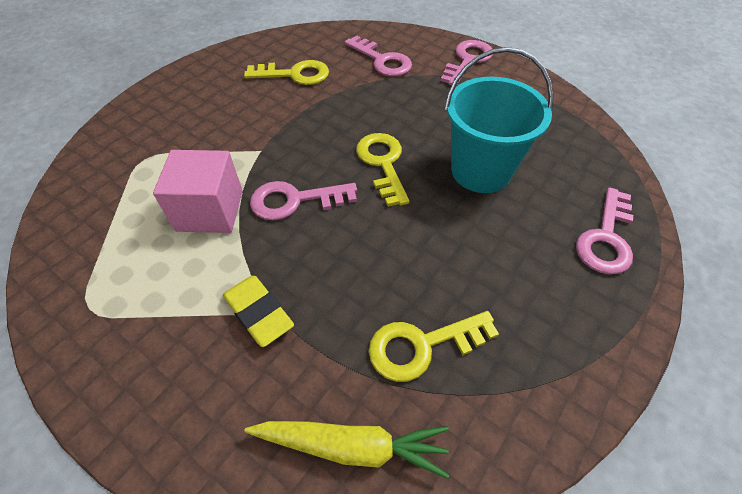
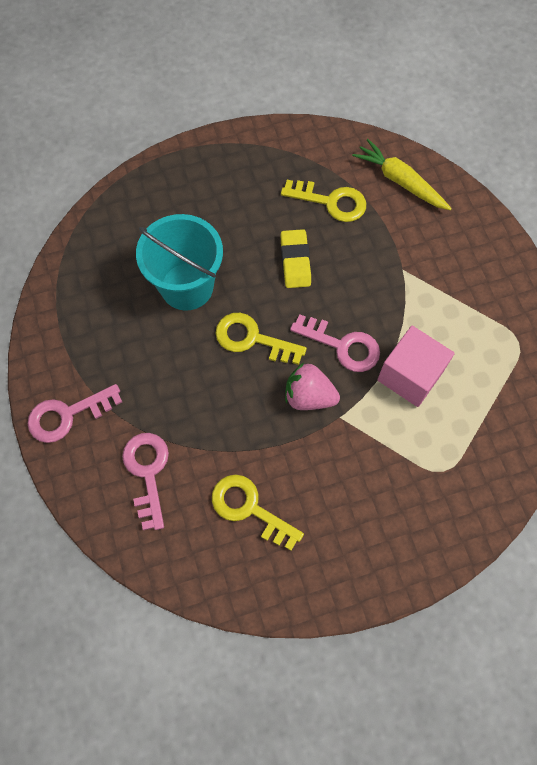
camera: 145 degrees left, 15 degrees up
(258, 313) = (412, 274): yellow eraser -> yellow eraser (295, 261)
(299, 150) = (309, 396): none -> pink strawberry
(383, 164) = (252, 339): yellow key -> yellow key turned 90 degrees clockwise
(606, 238) = (162, 191): pink key -> none

